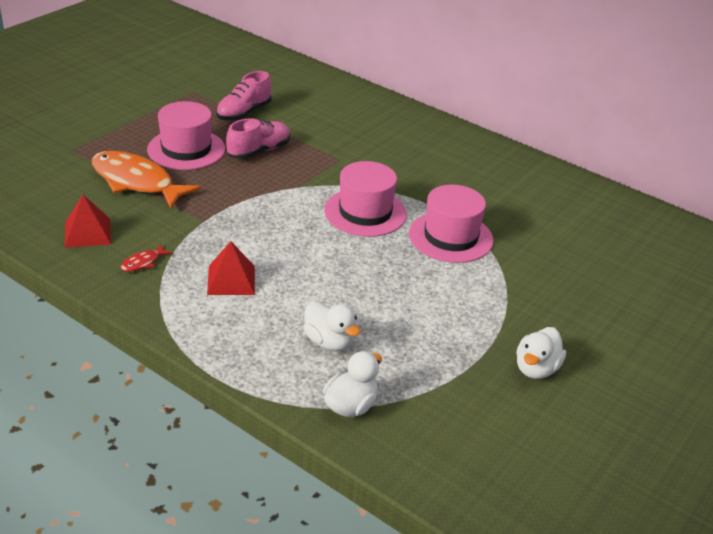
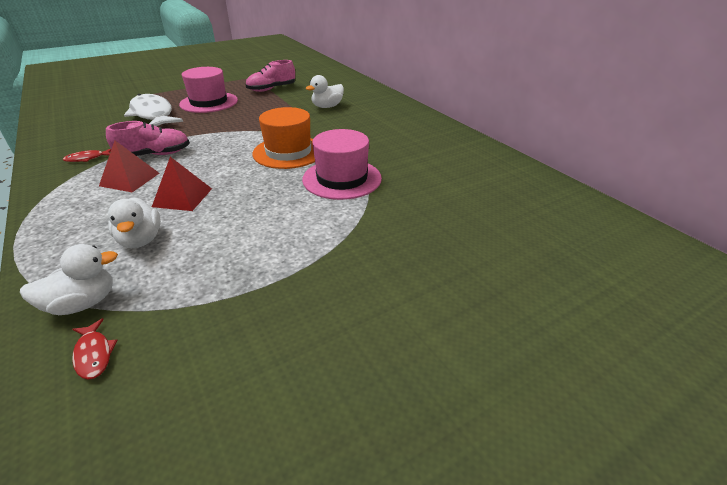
camera: 25 degrees right, 0 degrees up
(87, 232) = (81, 136): red pyramid -> red pyramid (182, 197)
(136, 182) = (153, 114): orange fish -> white fish
(259, 151) = (255, 108): pink shoe -> pink shoe (154, 155)
(365, 212) = (288, 152): pink hat -> orange hat
(408, 437) = (94, 354): none -> red fish
(536, 369) = (310, 313): white duck -> white duck (327, 106)

